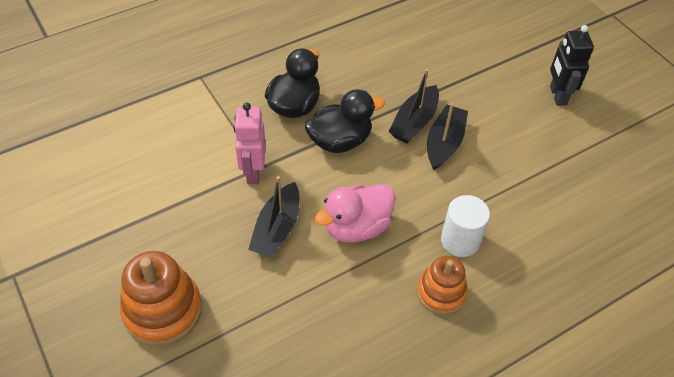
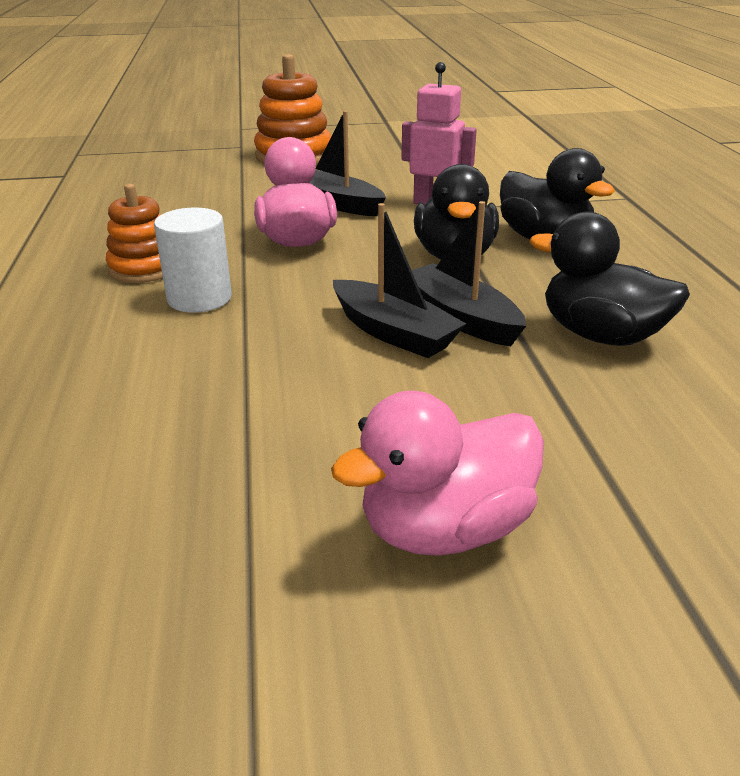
camera: 115 degrees right, 20 degrees down
(402, 72) = (601, 335): none -> black duck
(557, 95) = (445, 528): black robot -> pink duck

